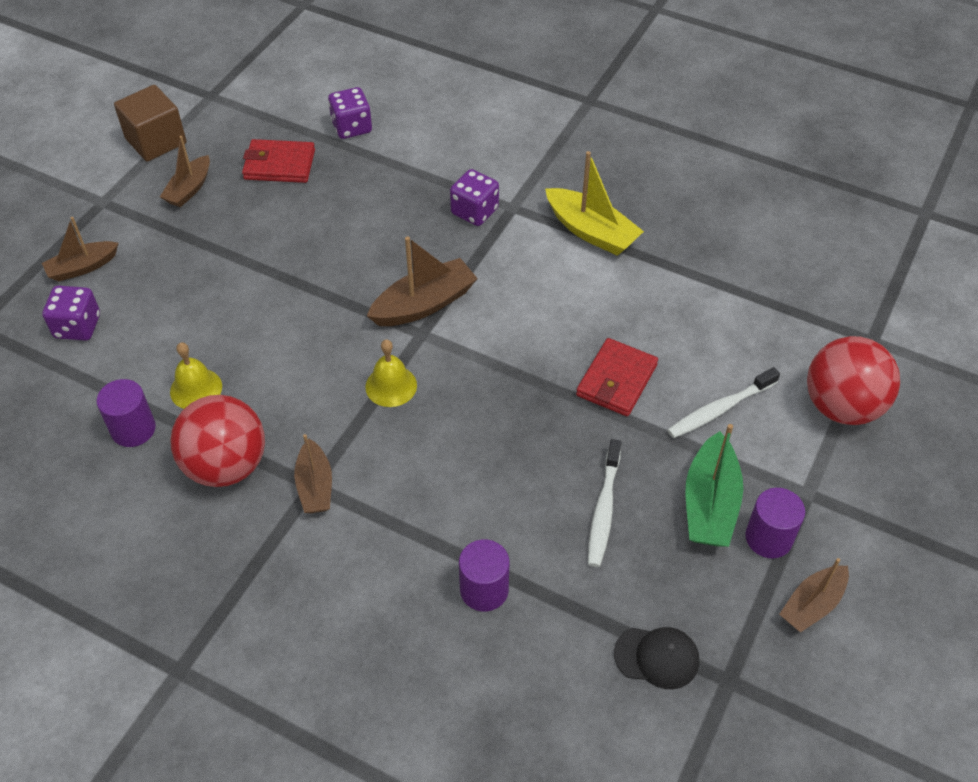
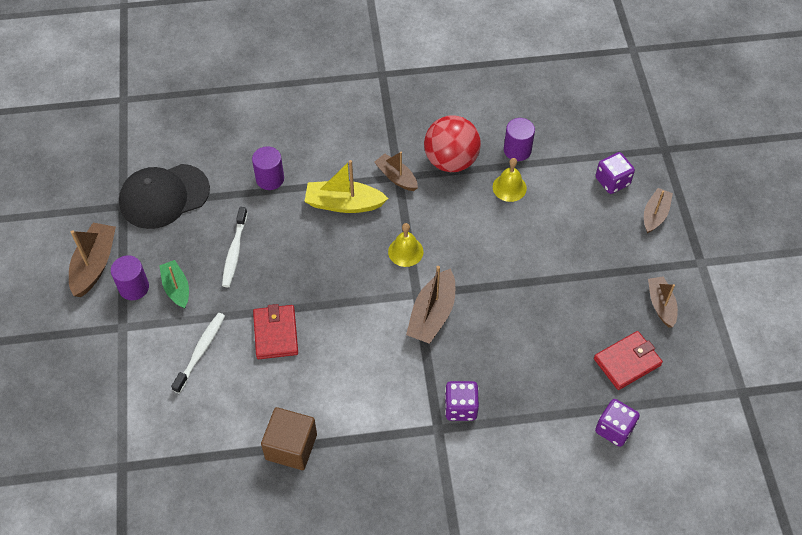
camera: 145 degrees right, 5 degrees up
(156, 141) = (728, 328): brown cube -> brown cube (291, 447)
(591, 231) = (367, 442): yellow boat -> yellow boat (344, 204)
(603, 509) = (234, 251): white toothbrush -> white toothbrush turned 150 degrees counterclockwise
(657, 657) = (164, 196): black cap -> black cap, size x1.89
(710, 503) = (176, 288): green boat -> green boat, size x0.66
(812, 604) = (94, 265): brown boat -> brown boat, size x1.51
(842, 406) = (123, 399): red ball -> none

